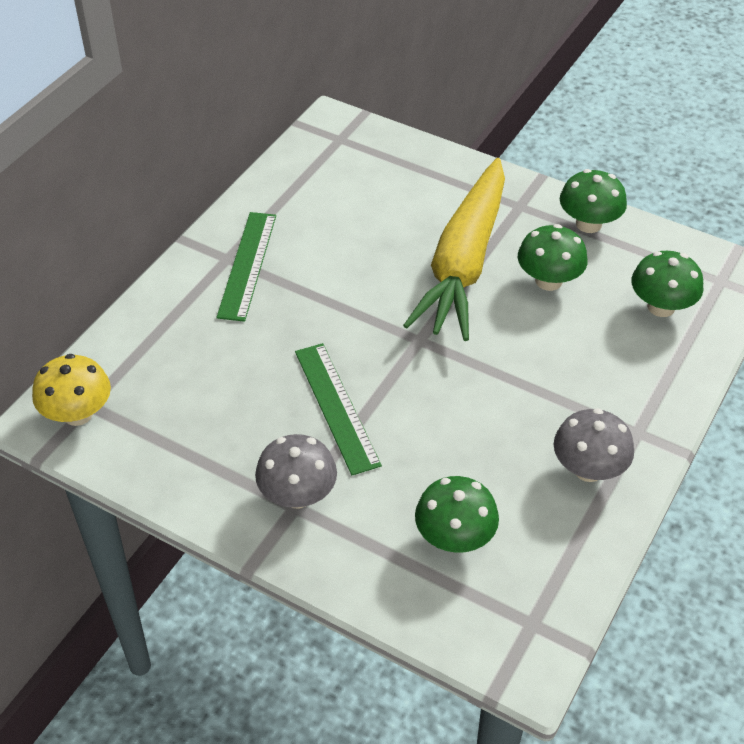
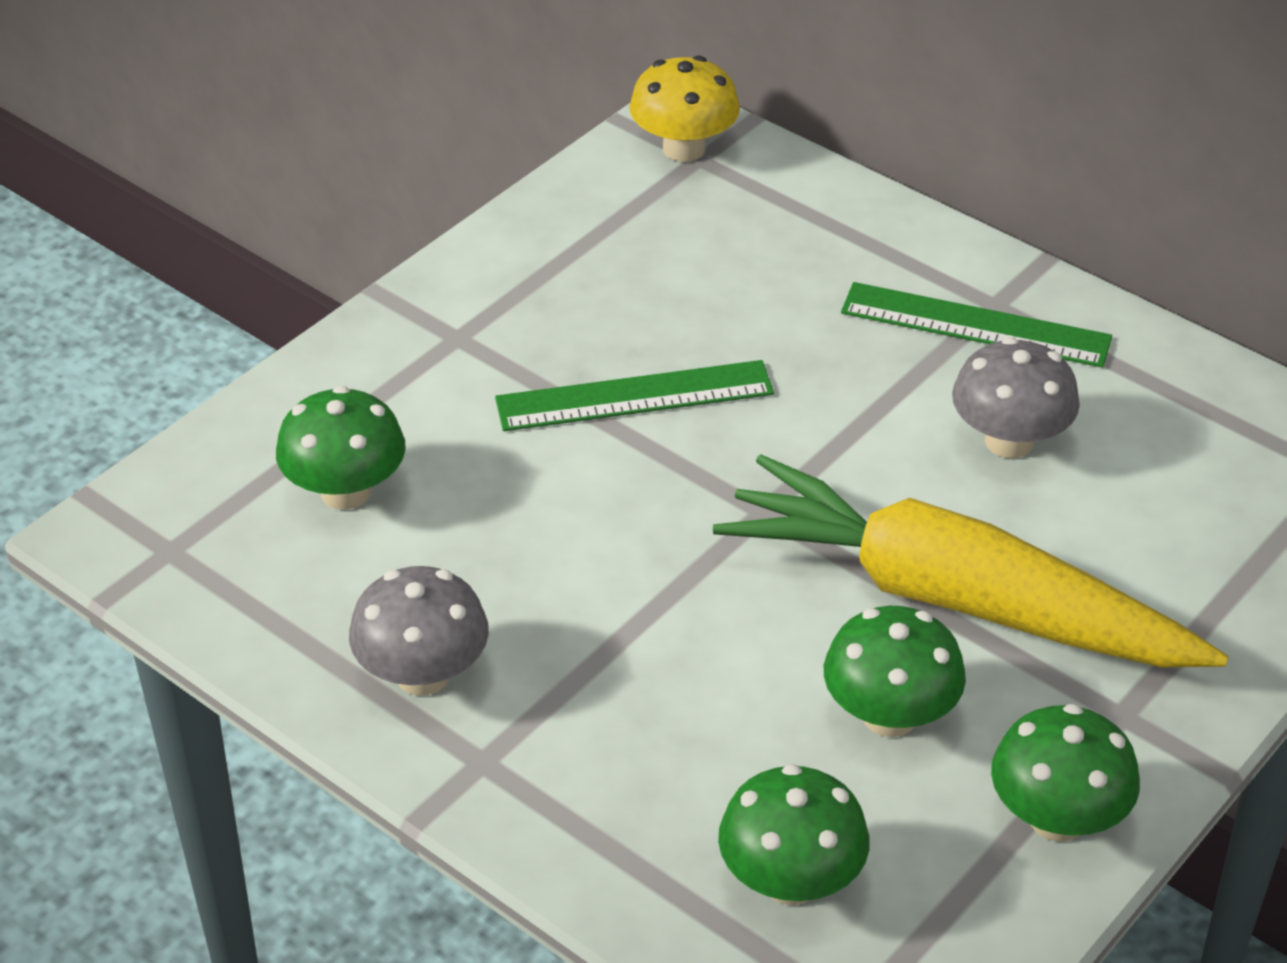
camera: 100 degrees right, 5 degrees down
(297, 495) = (477, 341): grey mushroom -> grey mushroom (1009, 441)

